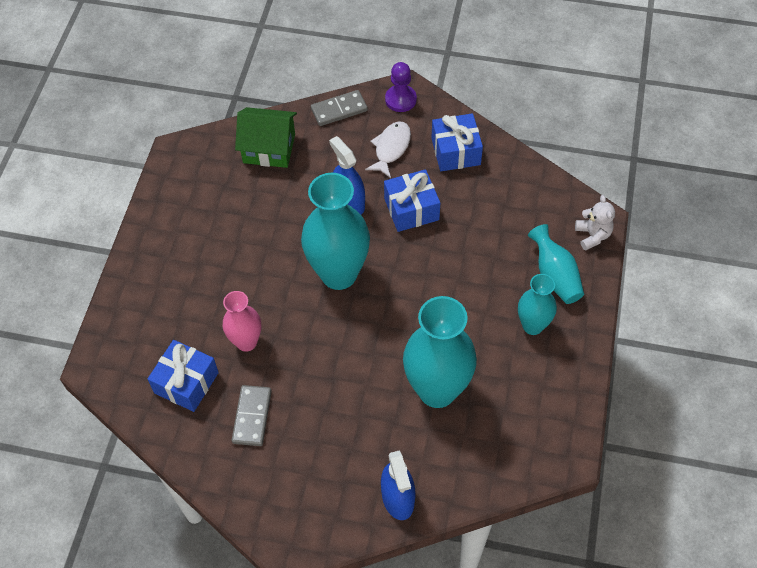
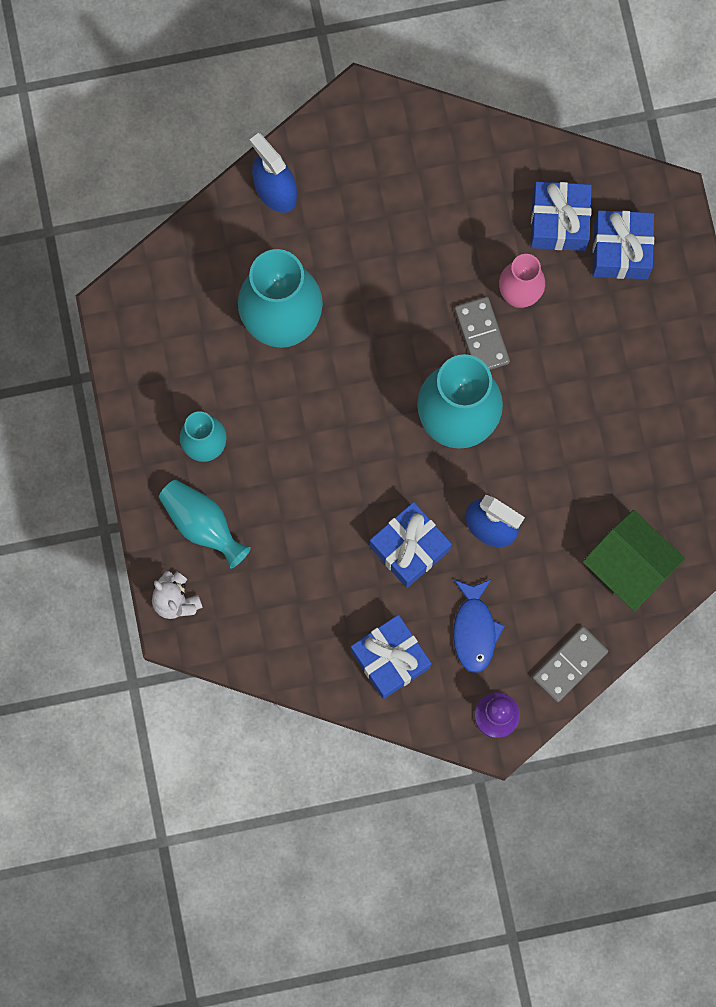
camera: 155 degrees right, 20 degrees up
(153, 344) = (620, 250): none -> blue gift
(252, 416) = (468, 214): grey domino -> grey domino (482, 336)
(269, 148) = (629, 566): green house -> green house turned 60 degrees clockwise
(391, 148) = (474, 630): white fish -> blue fish

